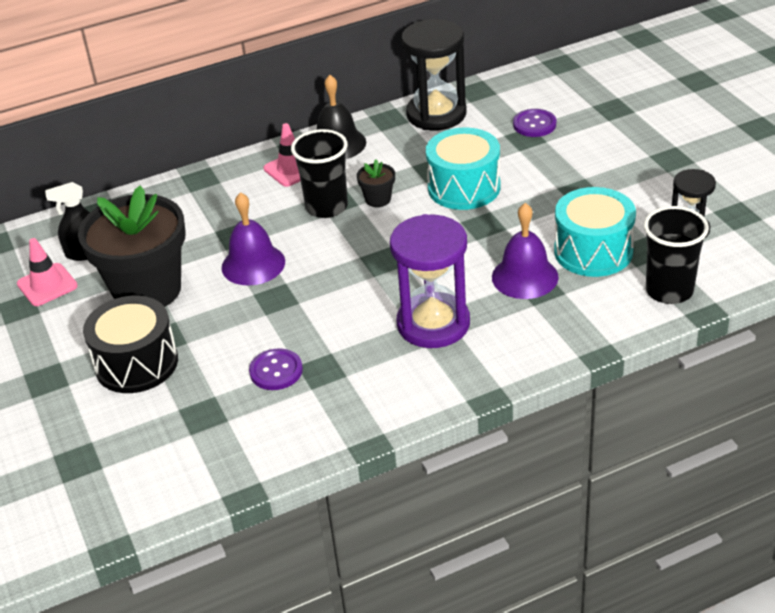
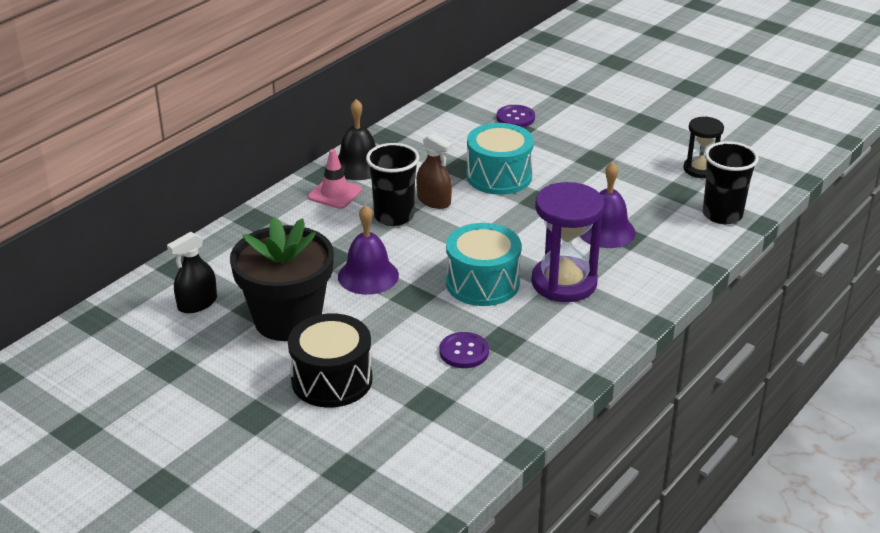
camera: 30 degrees left, 5 degrees down
(47, 285) = (183, 340): pink traffic cone -> none
(378, 199) = (434, 201): black flower pot -> brown spray bottle
(436, 114) = (426, 125): black hourglass -> none
(593, 251) = (642, 200): turquoise drum -> turquoise drum (482, 283)

